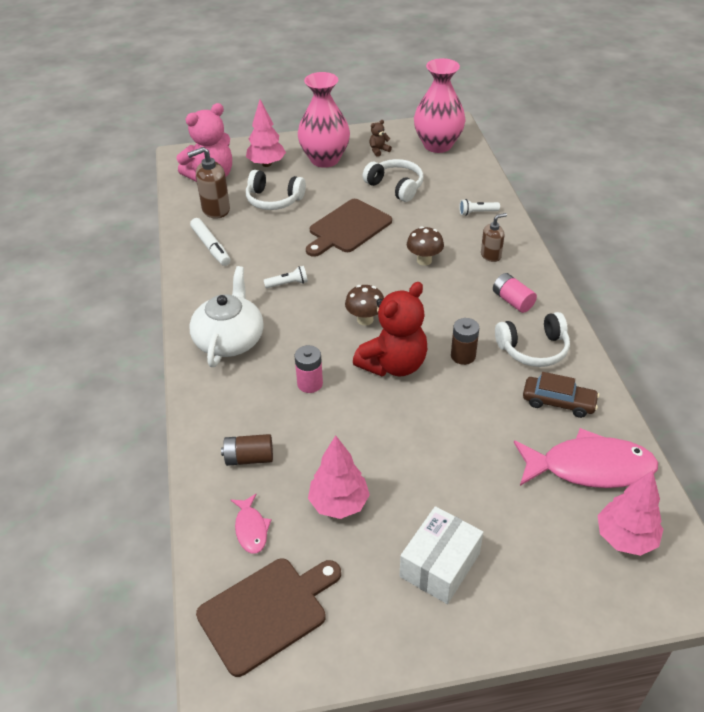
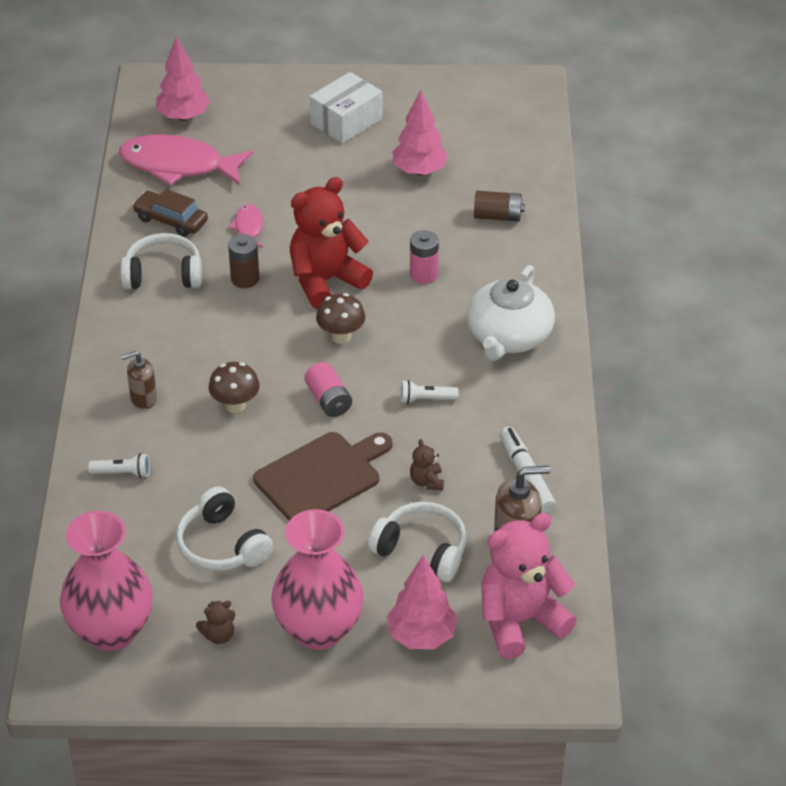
camera: 170 degrees left, 0 degrees up
(251, 529) = (501, 164): pink fish -> pink fish (248, 228)
(267, 612) = (494, 113): brown cutting board -> none
(277, 234) = (427, 481): none -> brown teddy bear
(512, 301) = (152, 332): pink battery -> pink battery (328, 400)

